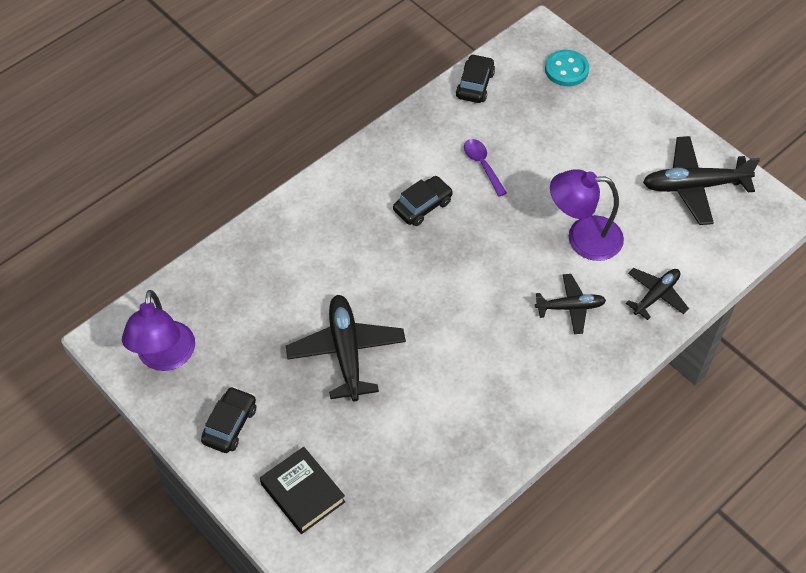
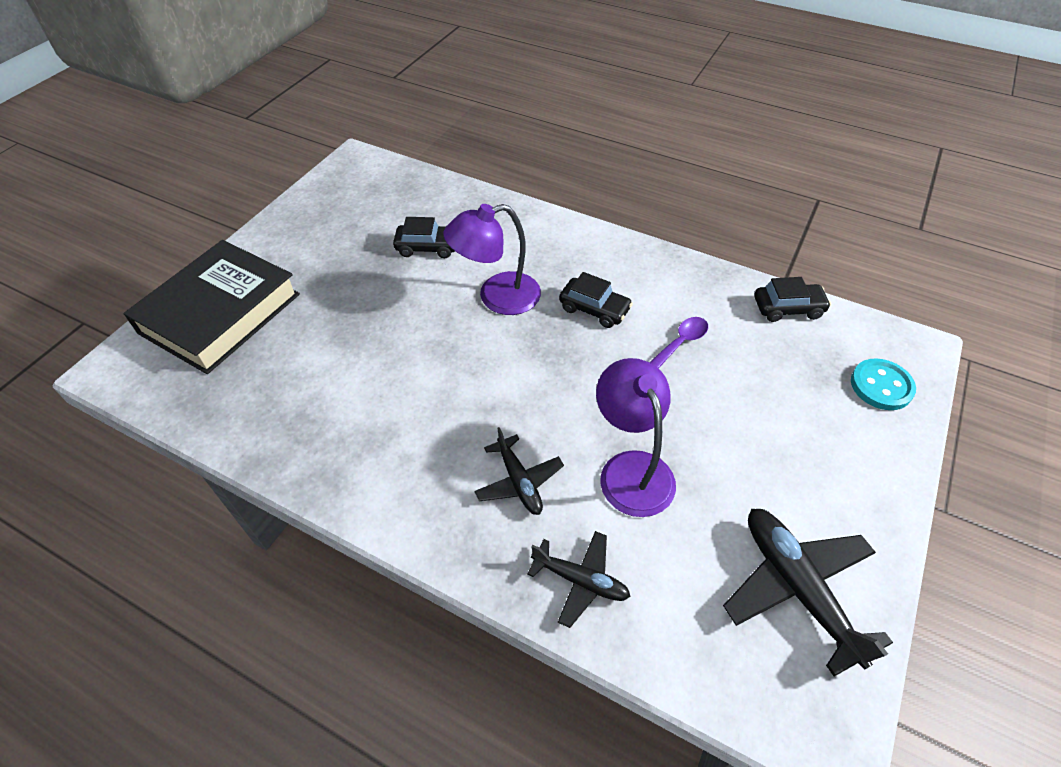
camera: 70 degrees right, 5 degrees down
(165, 358) = (346, 192): purple lamp -> purple lamp (497, 297)
(230, 425) = (286, 247): black car -> black car (428, 247)
(303, 493) = (220, 313): black book -> black book, size x1.80
(346, 352) = (388, 300): black plane -> none

